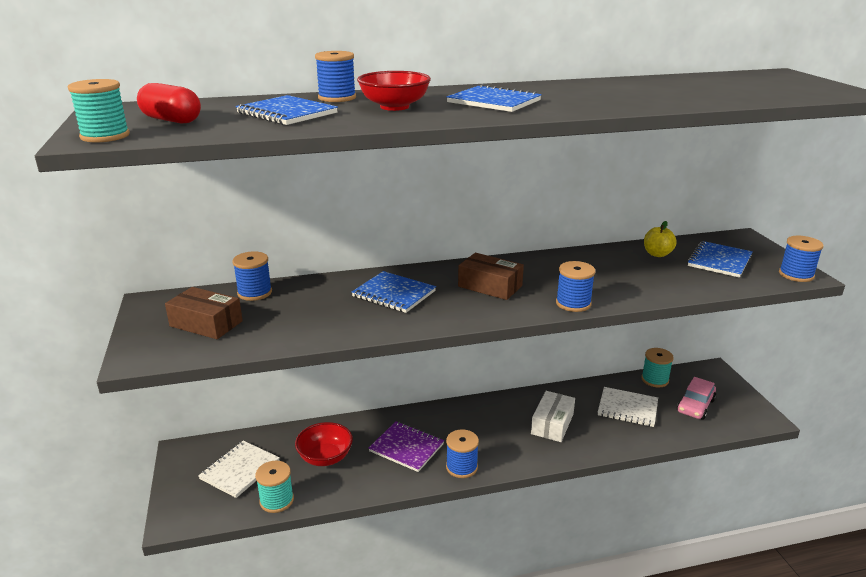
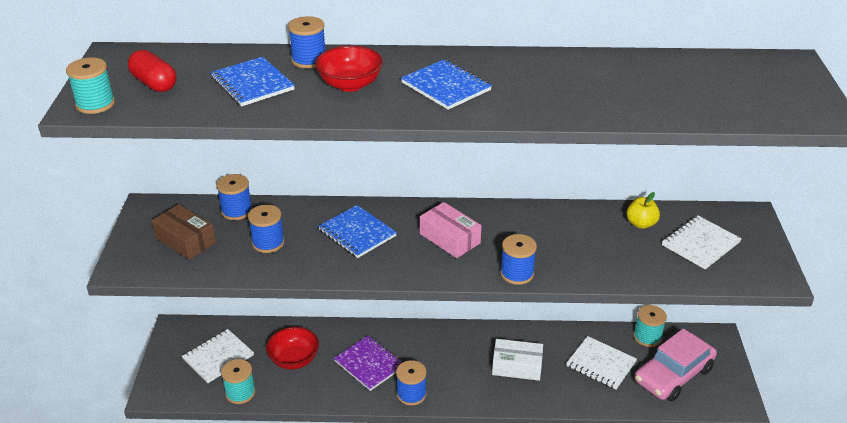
camera: 15 degrees right, 10 degrees up
(490, 286) = (450, 238): brown box -> pink box
(552, 424) = (517, 366): white box -> white box turned 60 degrees clockwise
(695, 406) = (673, 375): pink car -> pink car, size x1.55
(719, 261) = (700, 244): blue notebook -> white notebook
(796, 275) = (769, 276): blue spool -> blue spool (268, 243)

